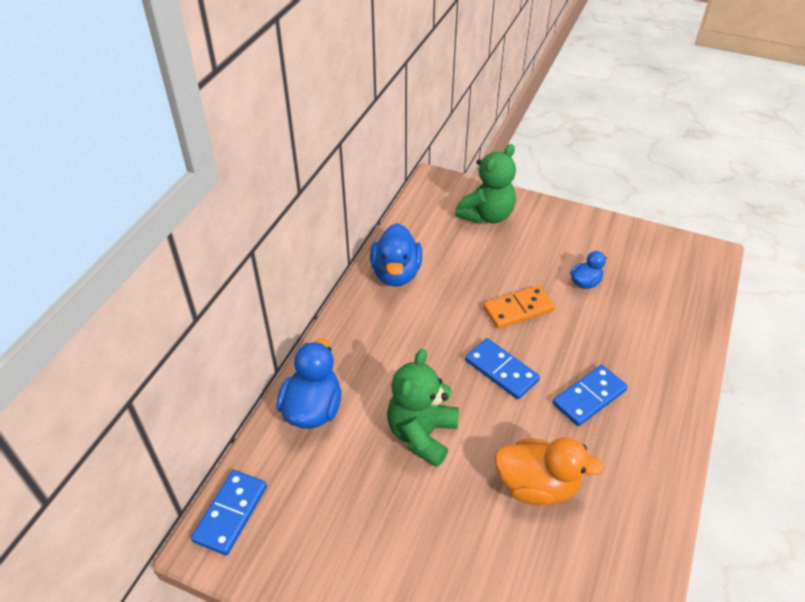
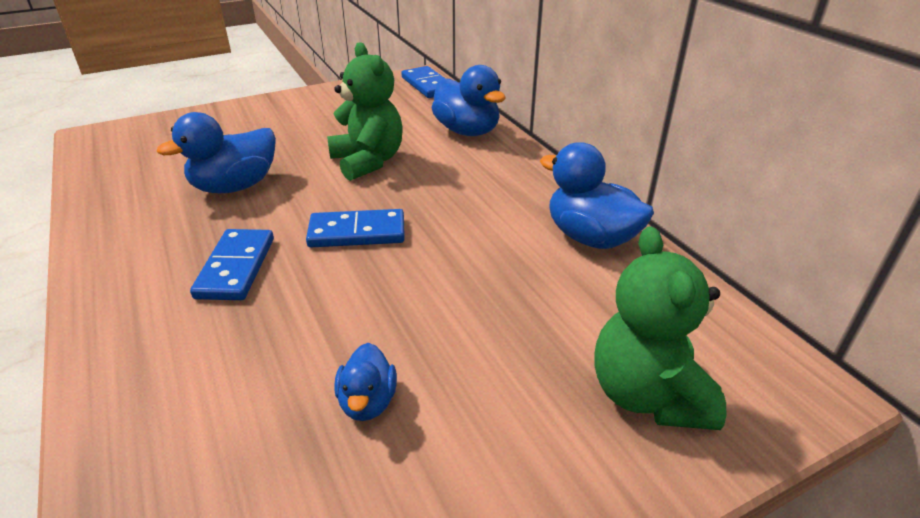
camera: 130 degrees right, 10 degrees down
(518, 309) = (413, 296): orange domino -> none
(536, 485) = (235, 186): orange duck -> blue duck

